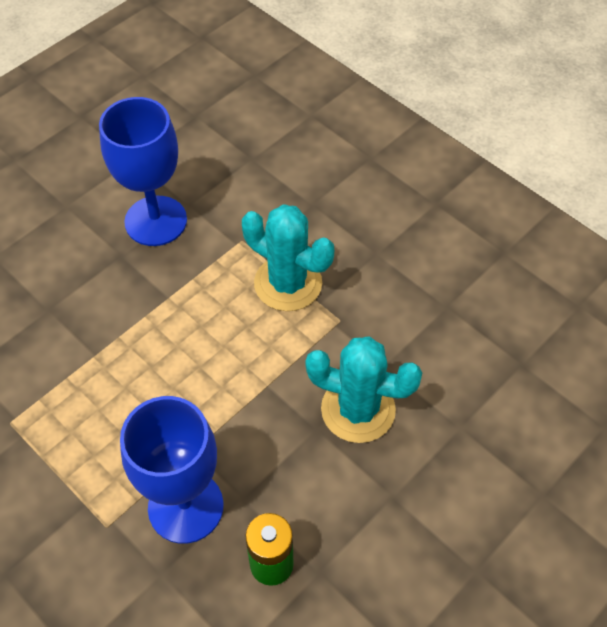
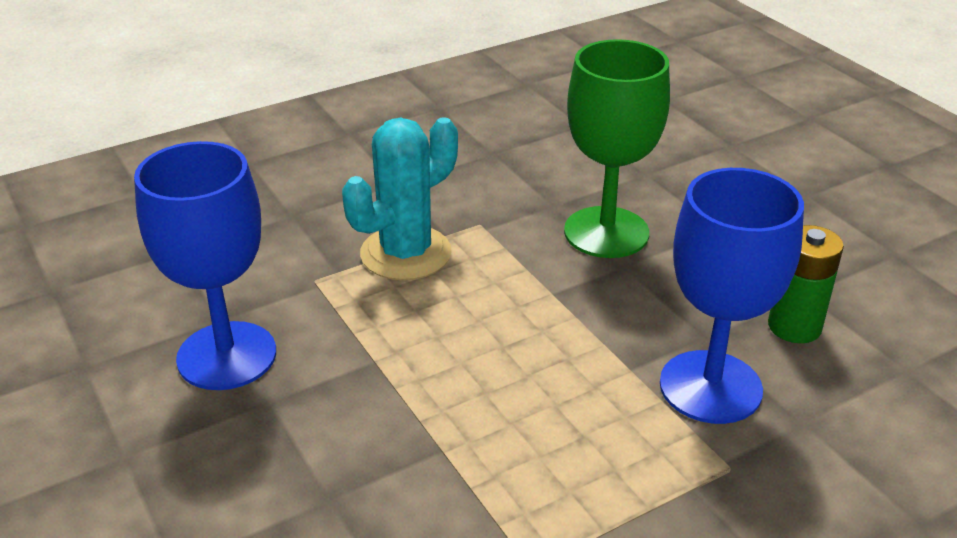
camera: 75 degrees left, 20 degrees down
(358, 409) = (606, 232): turquoise cactus -> green goblet

